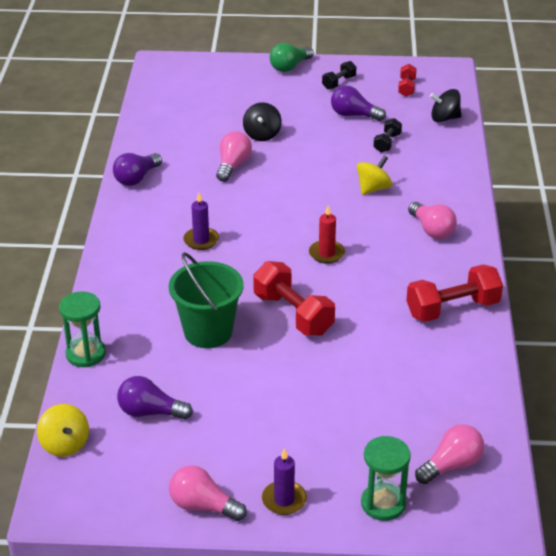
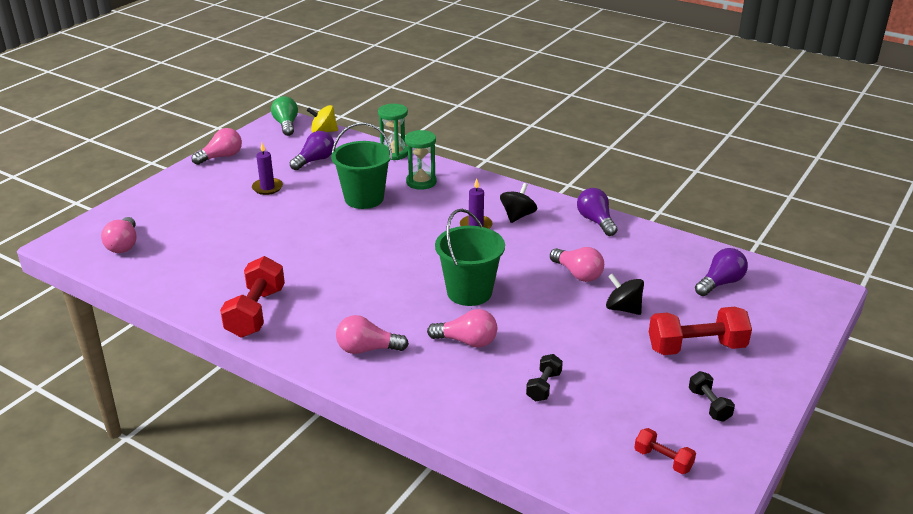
camera: 120 degrees right, 5 degrees down
(284, 500) = (188, 180): purple candle -> purple candle (267, 188)
(289, 67) = (772, 380): green light bulb -> green light bulb (286, 125)
(293, 314) = (341, 237): red dumbbell -> red dumbbell (696, 347)
(310, 208) = (469, 292): none -> green bucket
(326, 253) = (396, 277): red candle -> none
(353, 115) = (622, 386): purple light bulb -> purple light bulb (720, 283)
(373, 188) = (467, 341): yellow spinning top -> pink light bulb
(383, 504) = (136, 210): green hourglass -> green hourglass (421, 182)
(387, 143) = (544, 386): black dumbbell -> black dumbbell turned 60 degrees clockwise
(444, 118) = (564, 459): black spinning top -> black spinning top (517, 216)

